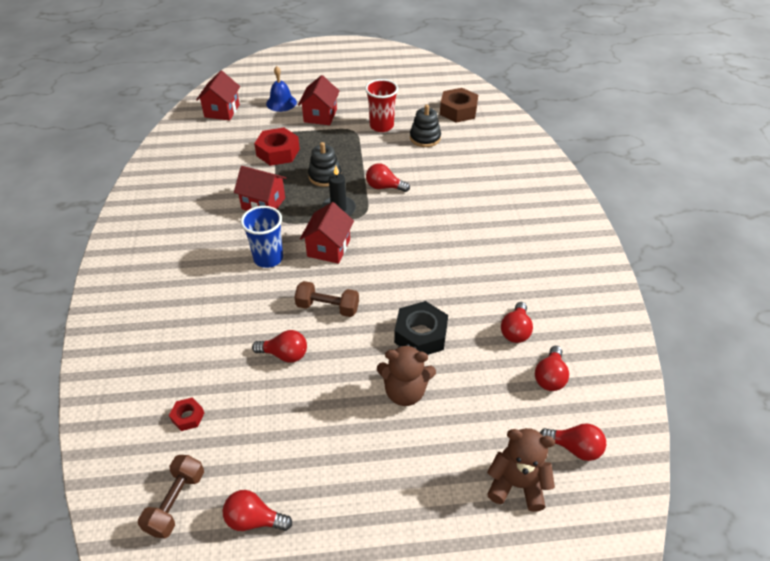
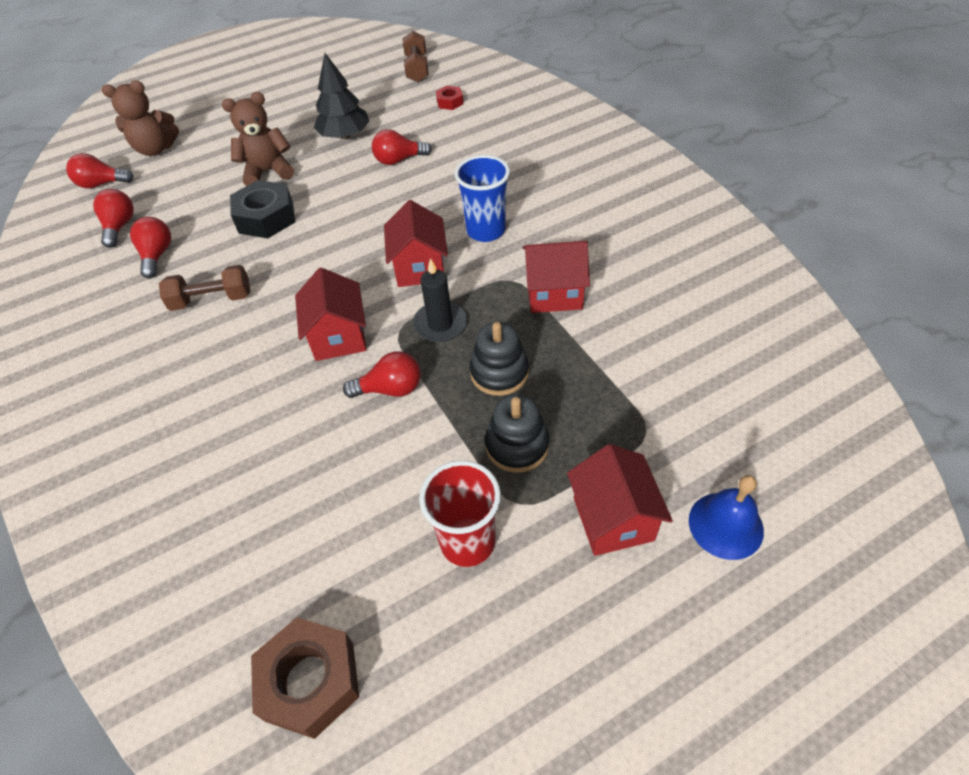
camera: 160 degrees right, 5 degrees up
(222, 111) = (812, 447): red house -> red house (338, 336)
(254, 519) = (355, 78): red light bulb -> none
(278, 152) = (614, 390): red nut -> none
(315, 412) = (345, 136): none -> black tree
(327, 307) = (381, 208): brown dumbbell -> brown dumbbell (212, 300)
(425, 138) = (361, 542): black stacking toy -> black stacking toy (517, 445)

